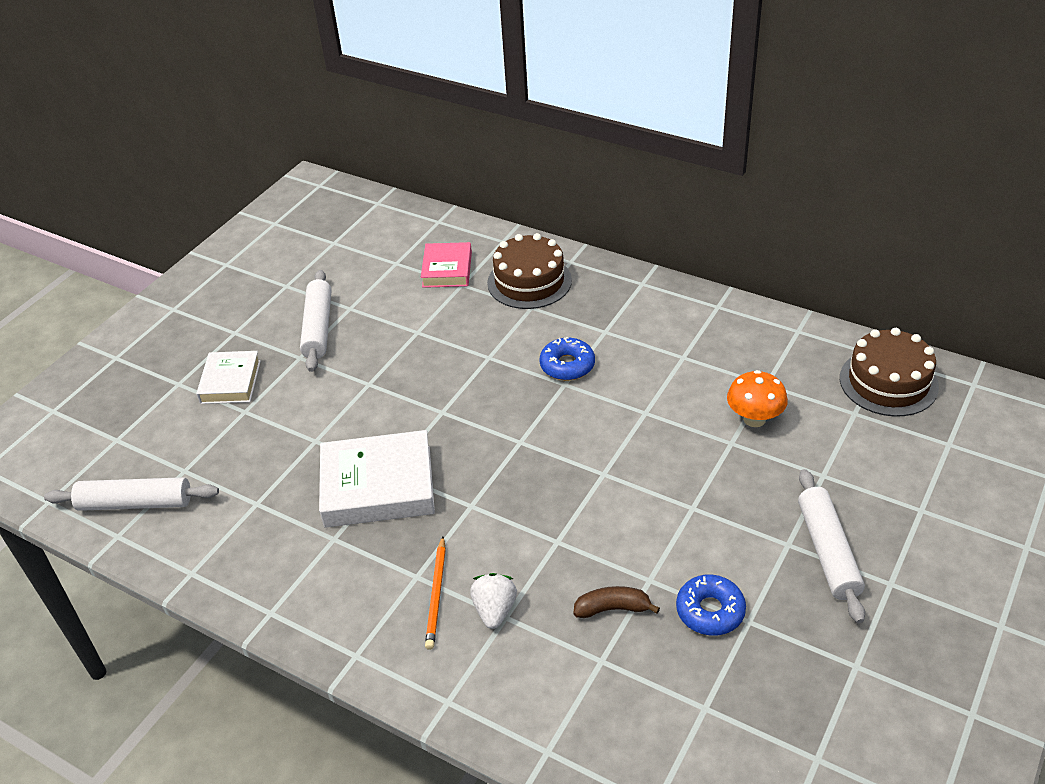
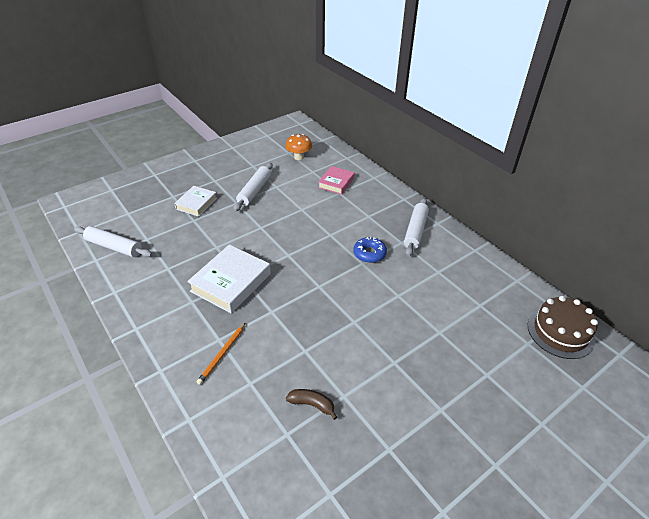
camera: 20 degrees right, 0 degrees up
(378, 486) = (231, 282): white book -> white book turned 75 degrees counterclockwise
(494, 610) = (246, 377): white strawberry -> none
(529, 281) = (375, 202): brown cake -> none
(710, 611) = (368, 432): blue donut -> none
(754, 419) = (461, 323): orange mushroom -> orange mushroom (299, 157)
(828, 551) = (464, 425): white rolling pin -> white rolling pin (415, 231)

